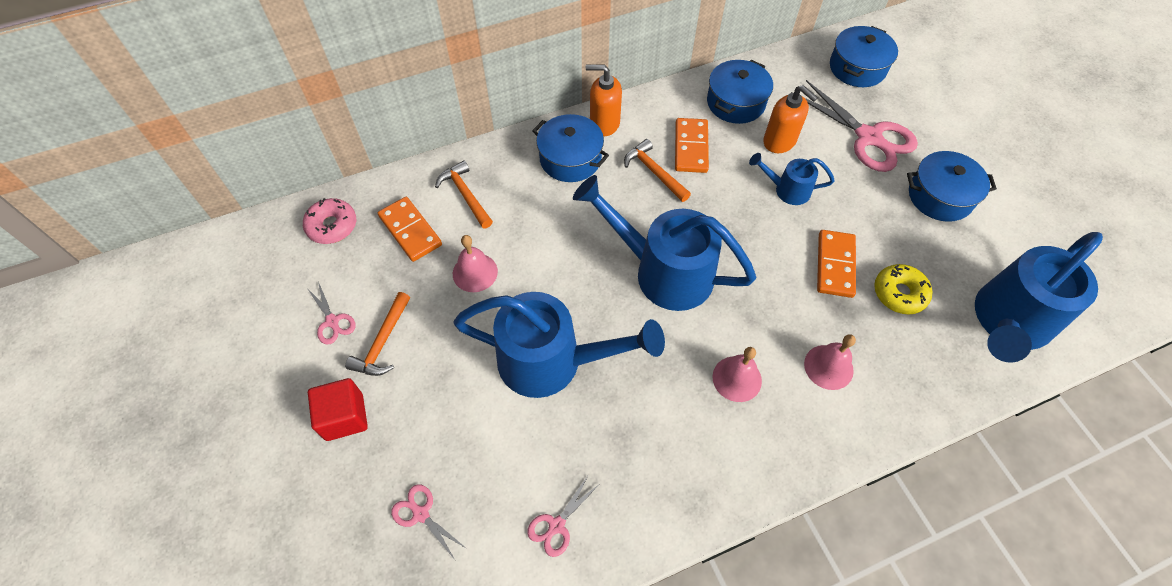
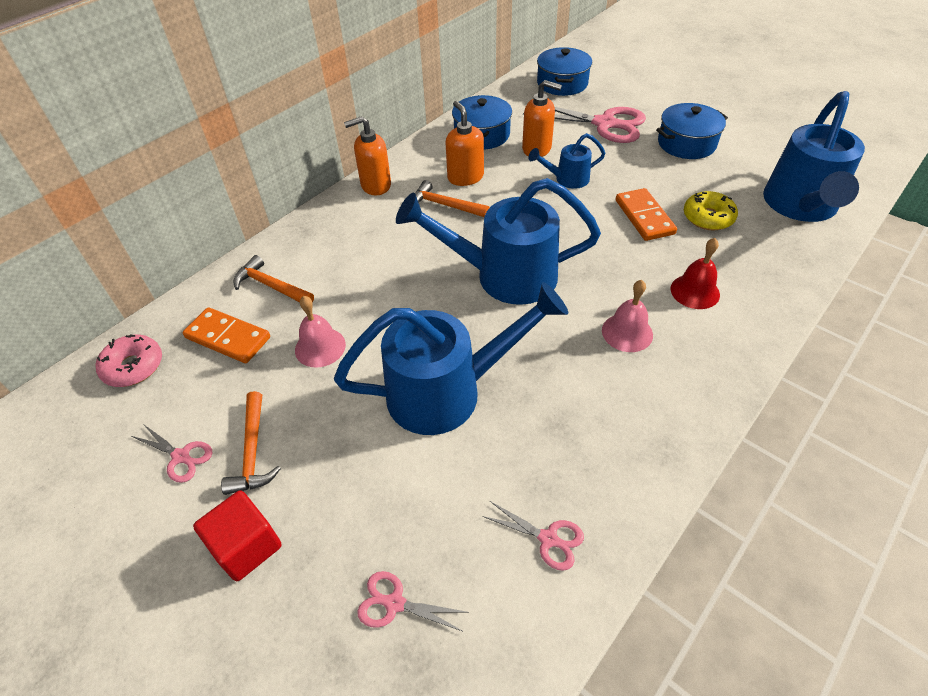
camera: 25 degrees left, 10 degrees down
(556, 525) = (548, 539): pink scissors -> pink scissors turned 75 degrees counterclockwise
(570, 159) = (360, 222): blue pot -> none
(691, 147) = (465, 177): orange domino -> orange soap dispenser
(828, 367) = (695, 291): pink bell -> red bell

